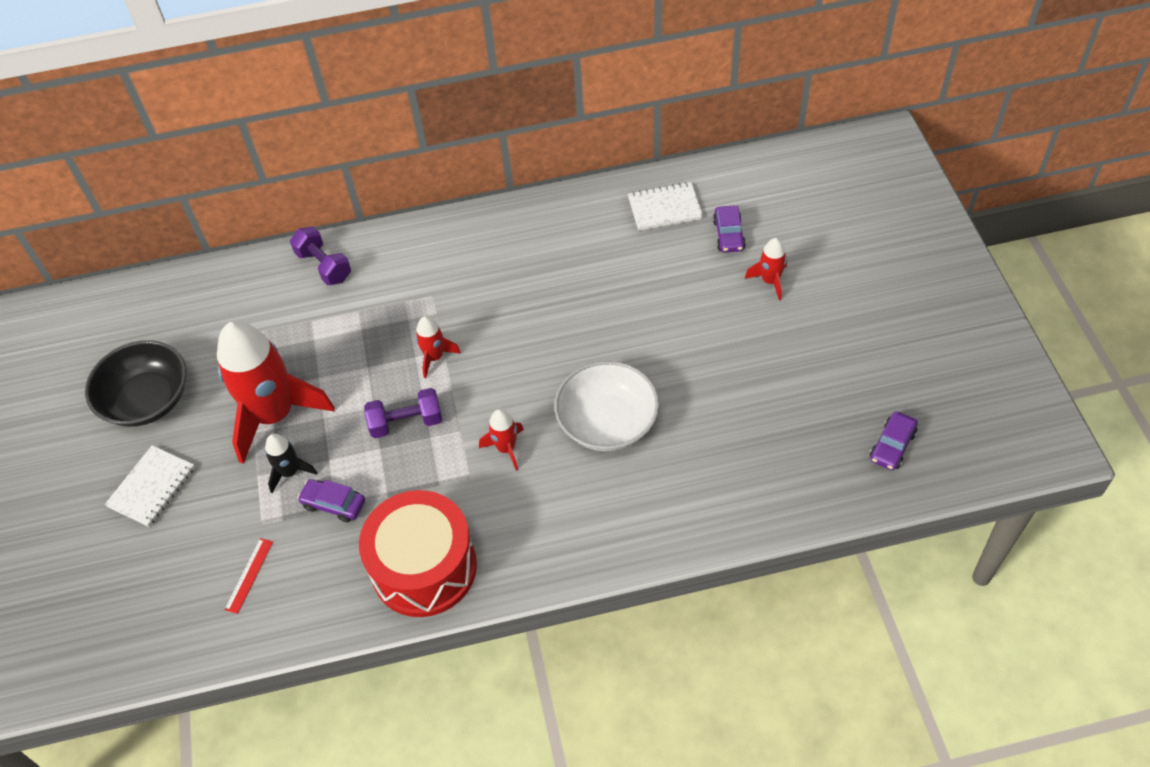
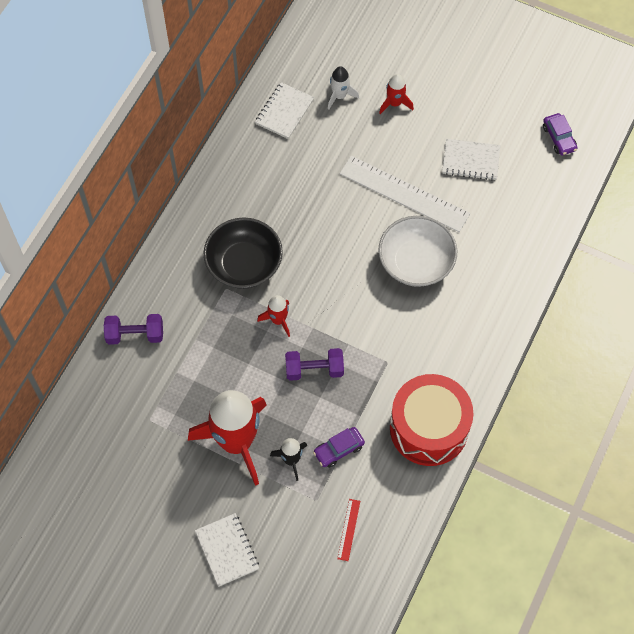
camera: 55 degrees left, 10 degrees up
(147, 400) = (148, 513): black bowl -> black bowl (244, 264)
(249, 575) = (348, 529): red ruler -> red ruler turned 45 degrees clockwise
(406, 422) = (314, 369): purple dumbbell -> purple dumbbell turned 60 degrees clockwise
(506, 448) = (385, 328): red rocket -> none
(676, 359) = (404, 194): none -> white ruler
(728, 235) = (339, 96): purple car -> white rocket
(775, 387) = (471, 160): none -> white notebook

